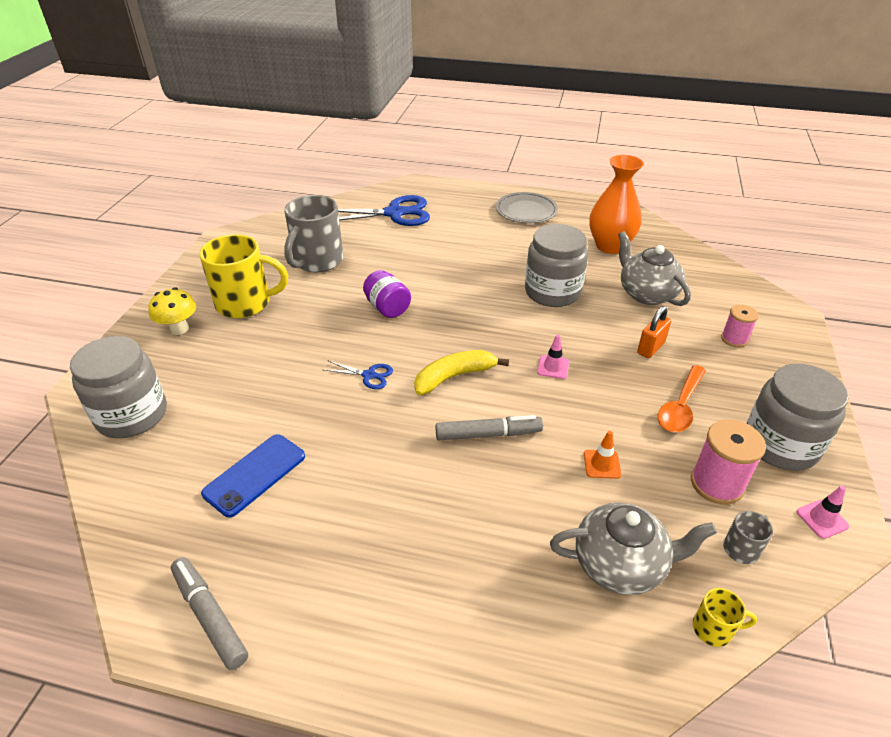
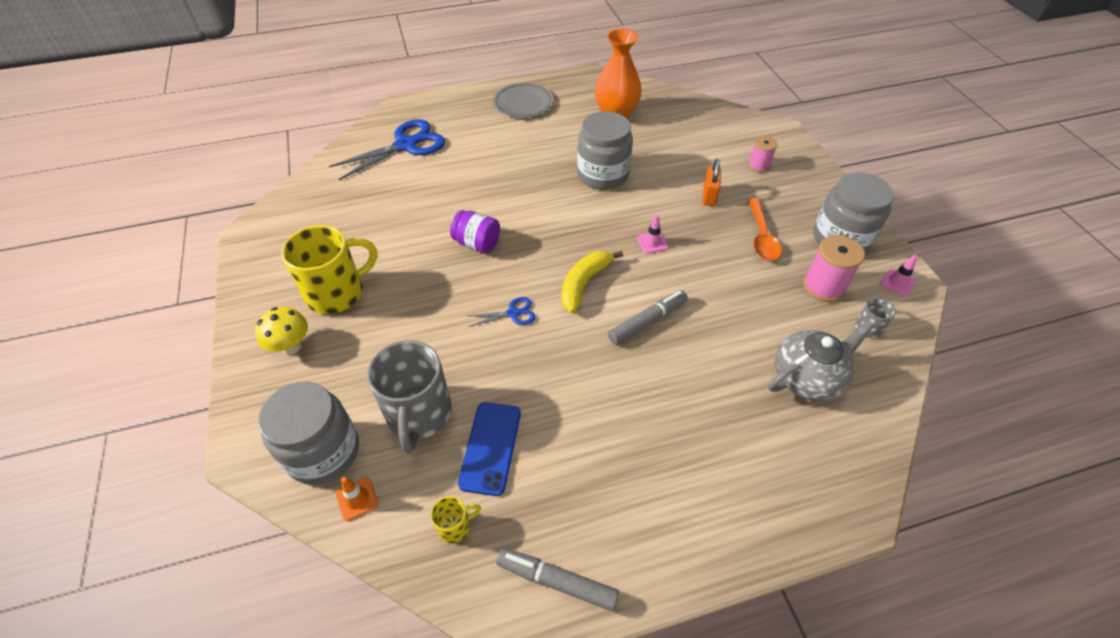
camera: 30 degrees left, 10 degrees up
(317, 261) = (372, 221): grey mug -> grey mug (419, 414)
(602, 464) = (743, 307): orange traffic cone -> orange traffic cone (357, 499)
(646, 294) = (673, 149): grey teapot -> none
(713, 629) = (889, 391): yellow mug -> yellow mug (455, 526)

